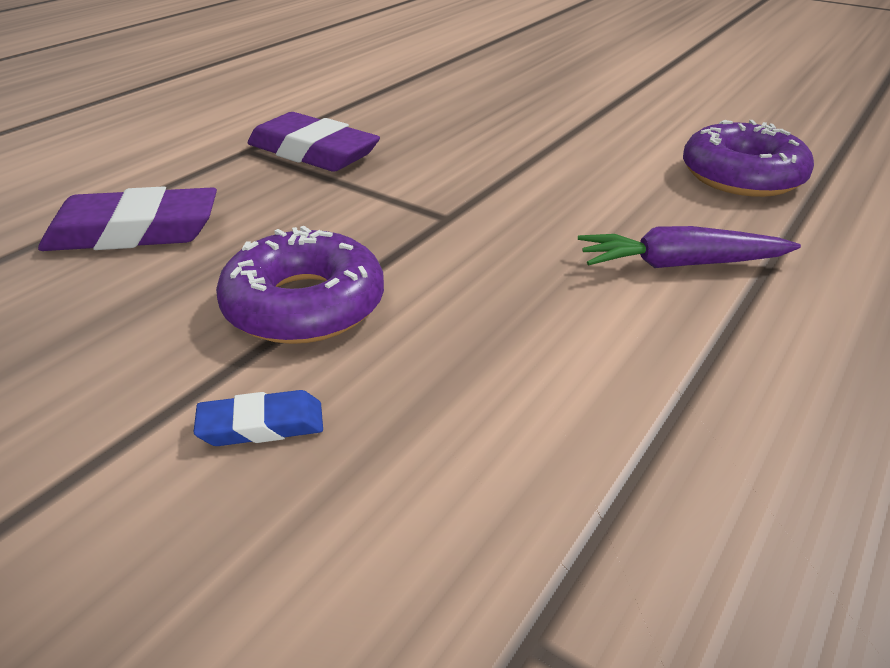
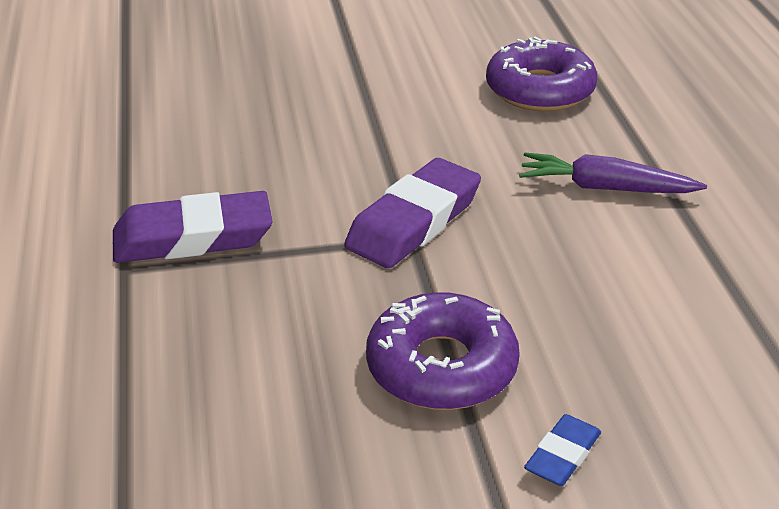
camera: 45 degrees left, 0 degrees up
(134, 231) = (191, 403): purple eraser -> purple eraser (413, 222)
(680, 264) = (605, 188): purple carrot -> purple carrot turned 60 degrees clockwise

